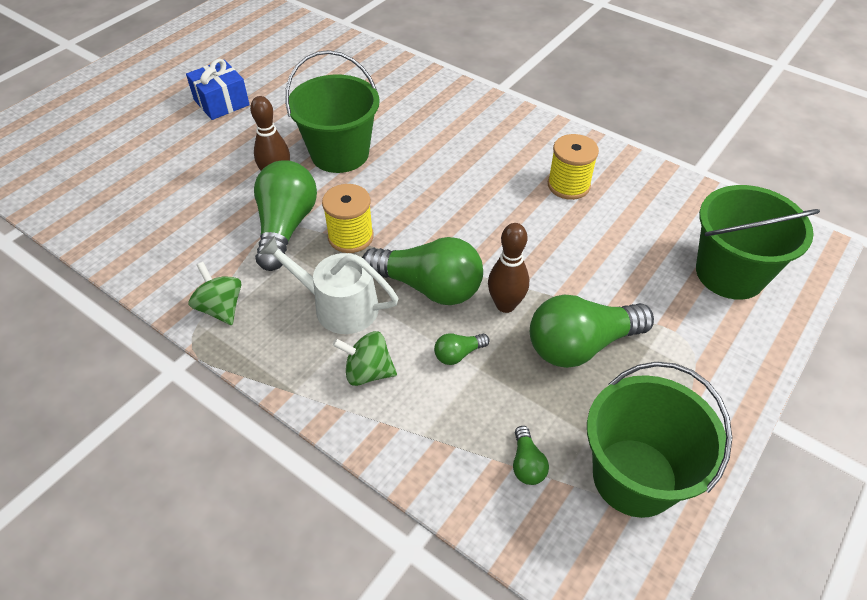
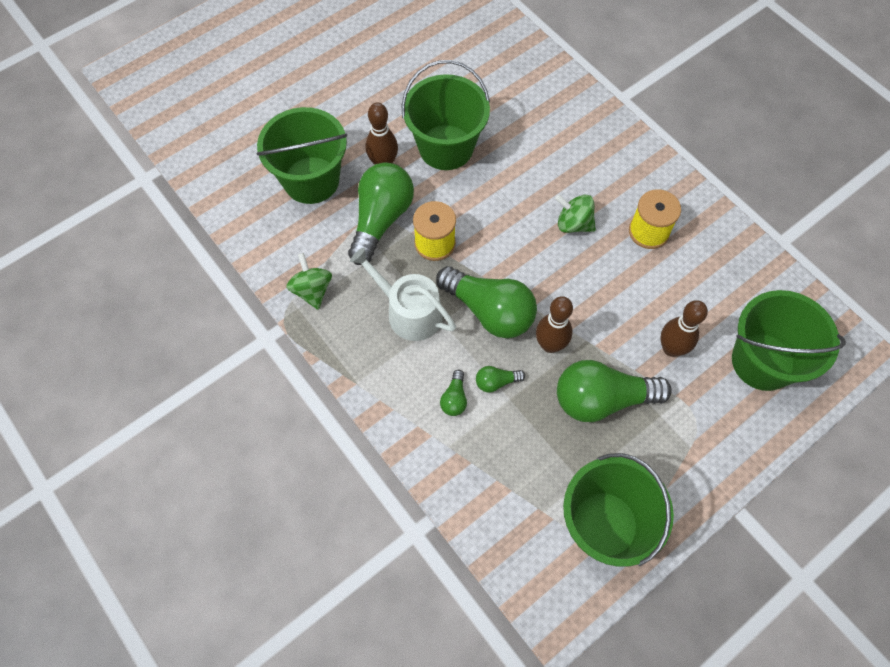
camera: 15 degrees right, 15 degrees up
(200, 206) = (311, 180): none -> green bucket
(221, 102) = (349, 61): blue gift -> none
(368, 372) = (418, 380): green spinning top -> green spinning top (573, 224)
(527, 464) = (522, 491): green light bulb -> green light bulb (454, 399)
(633, 281) = (671, 348): none -> brown bowling pin

